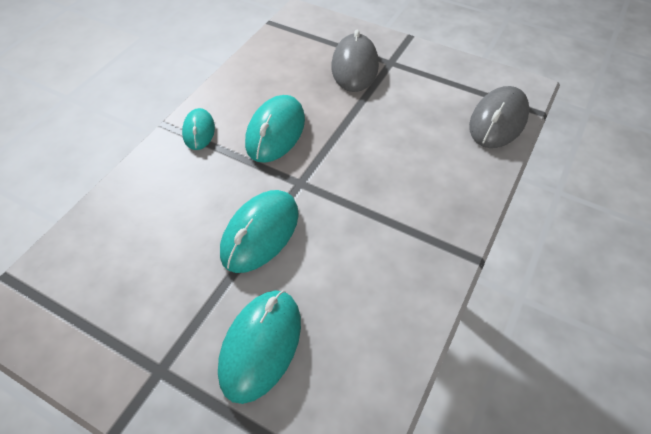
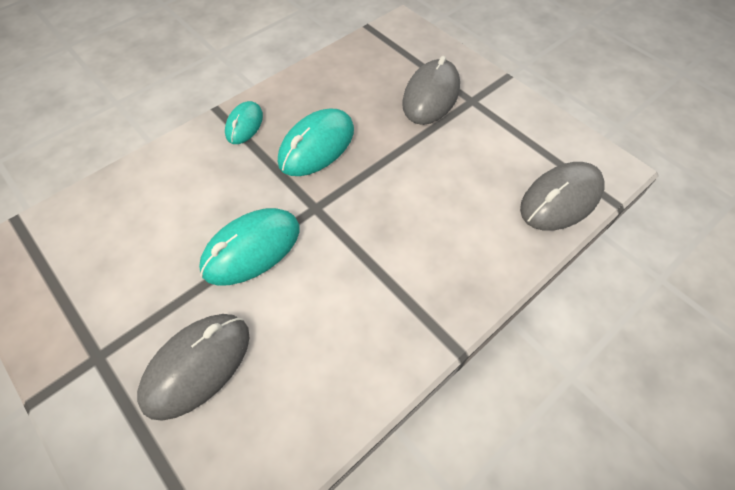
camera: 20 degrees right, 5 degrees up
(260, 345) = (197, 366): turquoise mouse -> grey mouse

